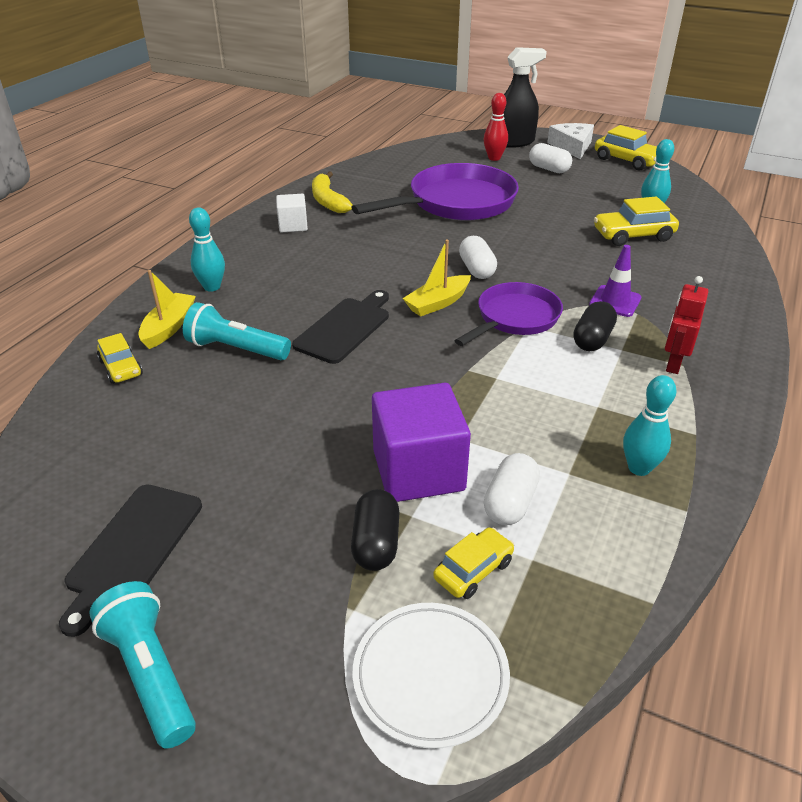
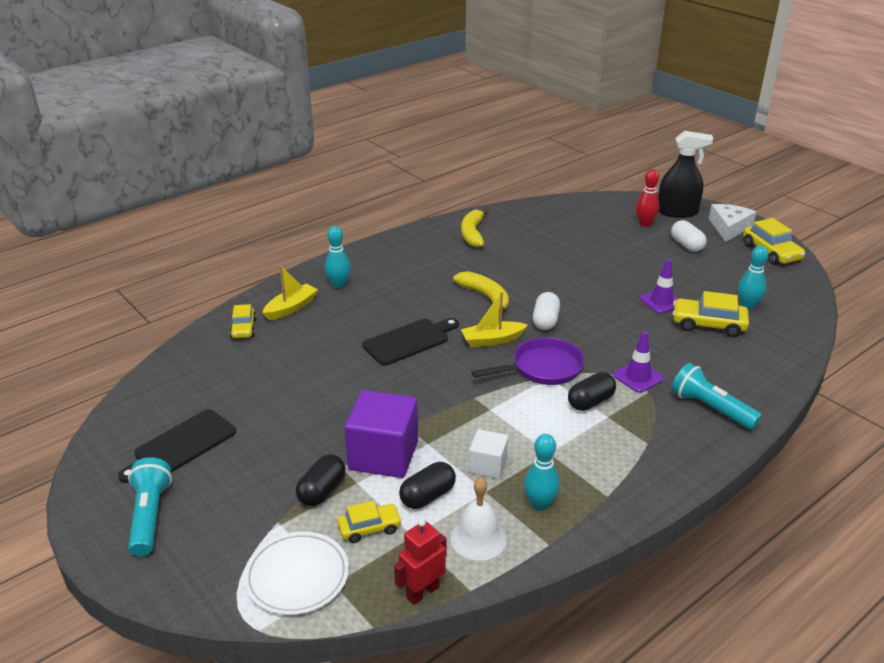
camera: 25 degrees right, 5 degrees down
(236, 349) = (324, 336): turquoise flashlight -> turquoise flashlight (710, 408)
(293, 225) = (430, 249): white cube -> white cube (488, 465)
(393, 260) = (486, 296): none -> yellow banana
(456, 203) = (576, 259): purple pan -> none
(510, 503) = (427, 496): white capsule -> black capsule
(572, 224) = (661, 301): none -> purple traffic cone
(609, 533) = (478, 538): none -> white bell
(673, 363) = (640, 439): red robot -> red robot (422, 592)

